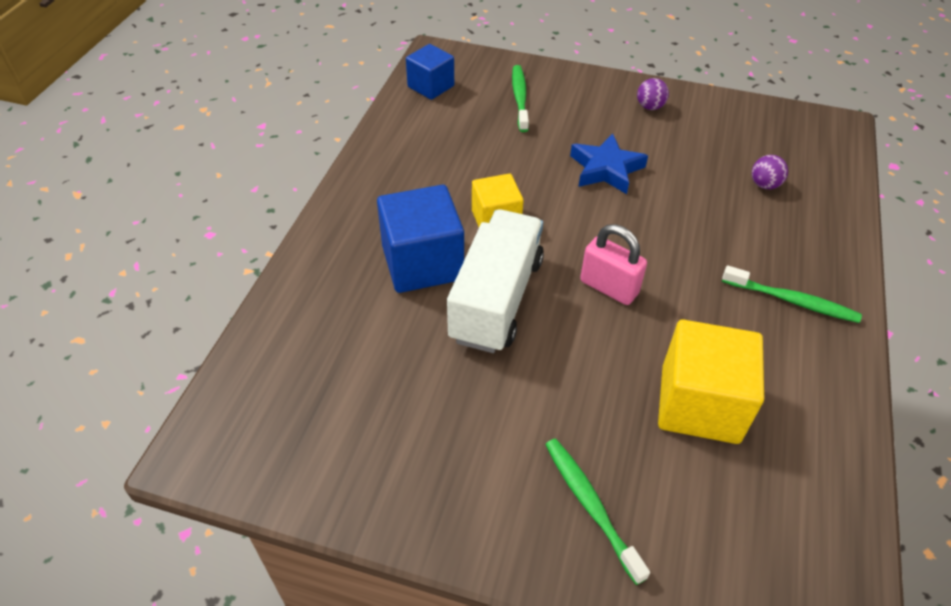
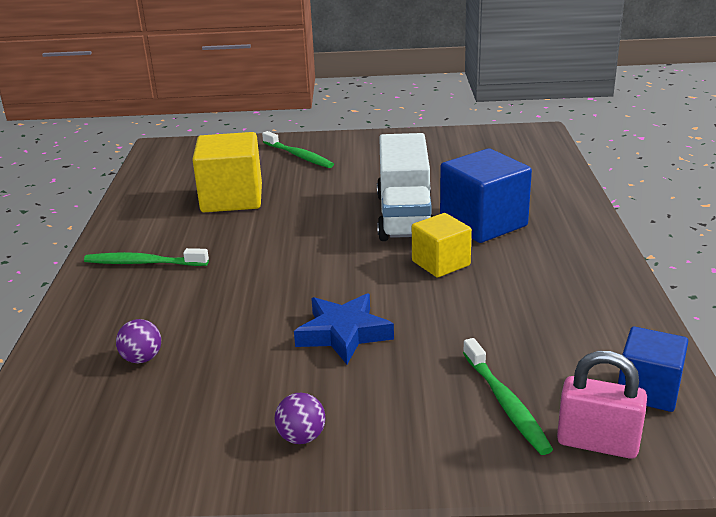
camera: 165 degrees right, 20 degrees down
(609, 287) = (312, 240): pink padlock -> pink padlock (597, 443)

